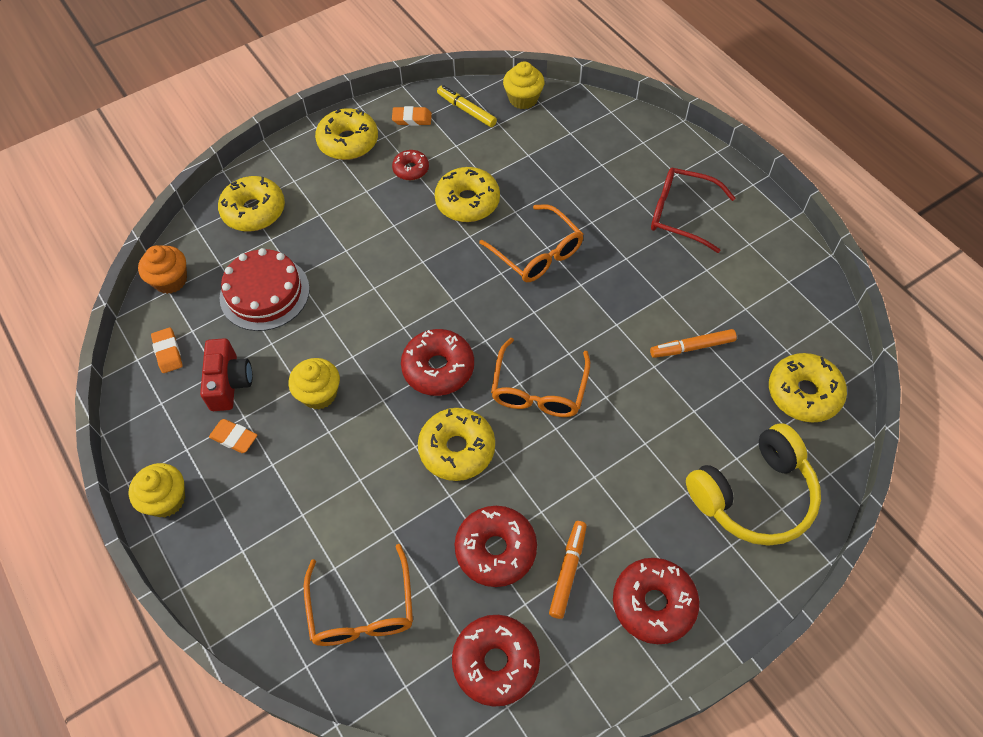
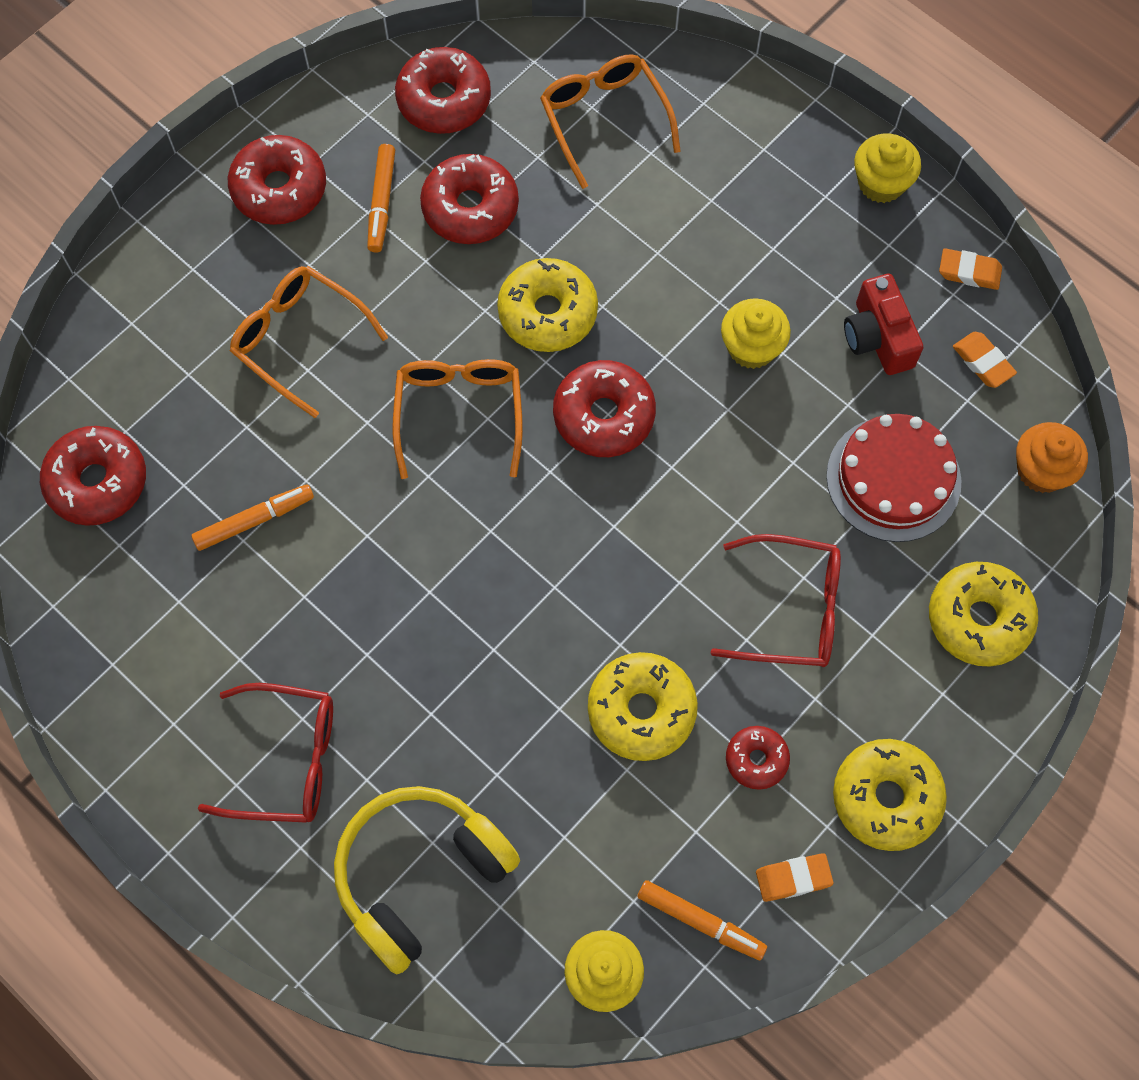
camera: 165 degrees right, 10 degrees up
(234, 438) = (836, 269): orange eraser -> orange eraser (969, 272)
(360, 235) = (792, 610): none -> red glasses
(466, 110) = (700, 921): yellow marker -> orange marker
(538, 254) = (505, 633): orange glasses -> orange glasses (298, 339)
(753, 495) = (166, 331): yellow headphones -> yellow headphones (420, 875)
(803, 393) = (97, 482): yellow donut -> red donut

